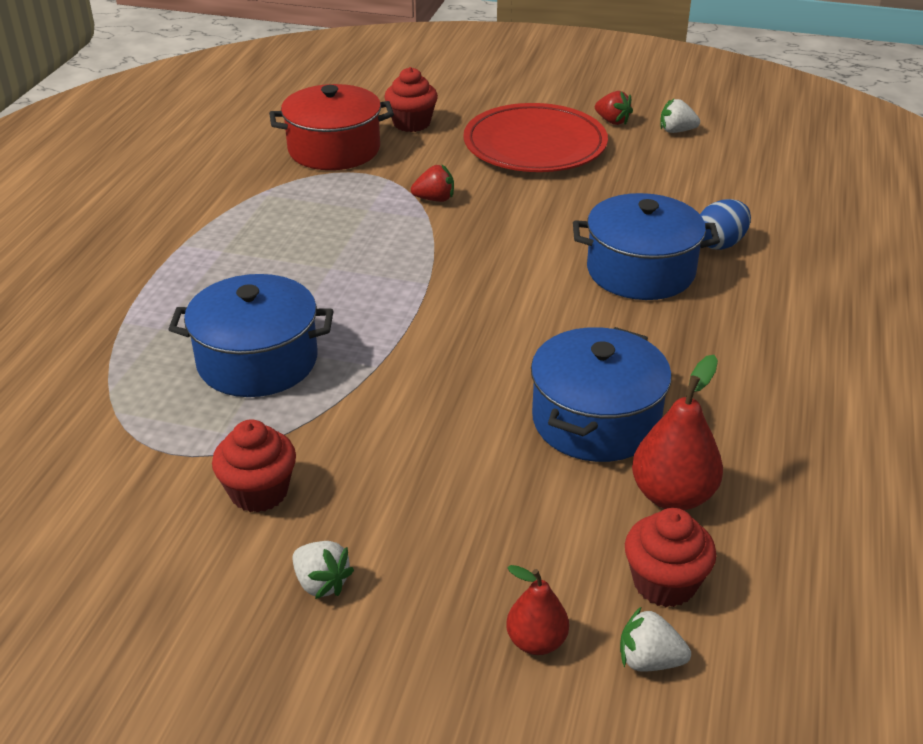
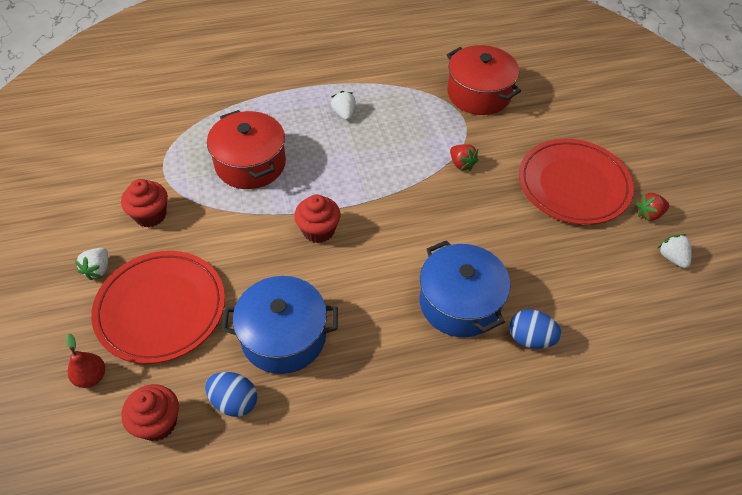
camera: 60 degrees right, 15 degrees up
(257, 361) = (250, 164): blue pot -> red pot
(411, 123) = (543, 113): red cupcake -> red cupcake (318, 230)
(460, 528) = (161, 309): none -> red plate
(612, 121) = (649, 214): red strawberry -> red strawberry turned 60 degrees clockwise
(649, 660) = (96, 435): white strawberry -> white strawberry (344, 113)
(672, 495) = (234, 402): red pear -> blue egg

